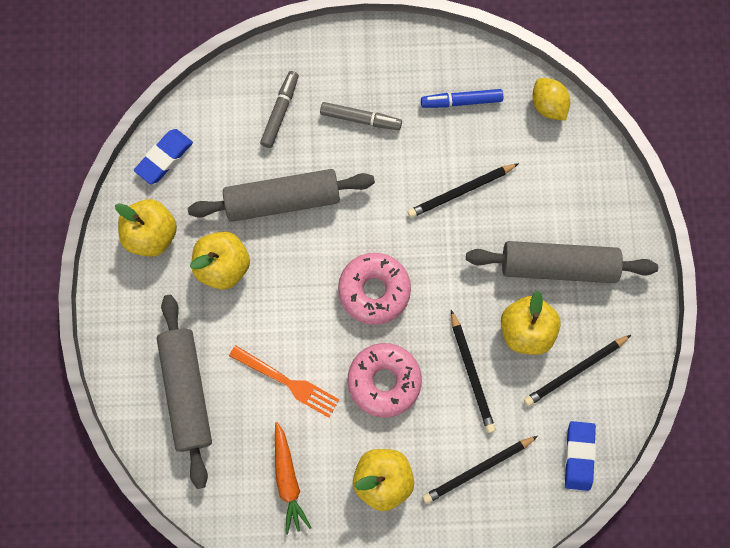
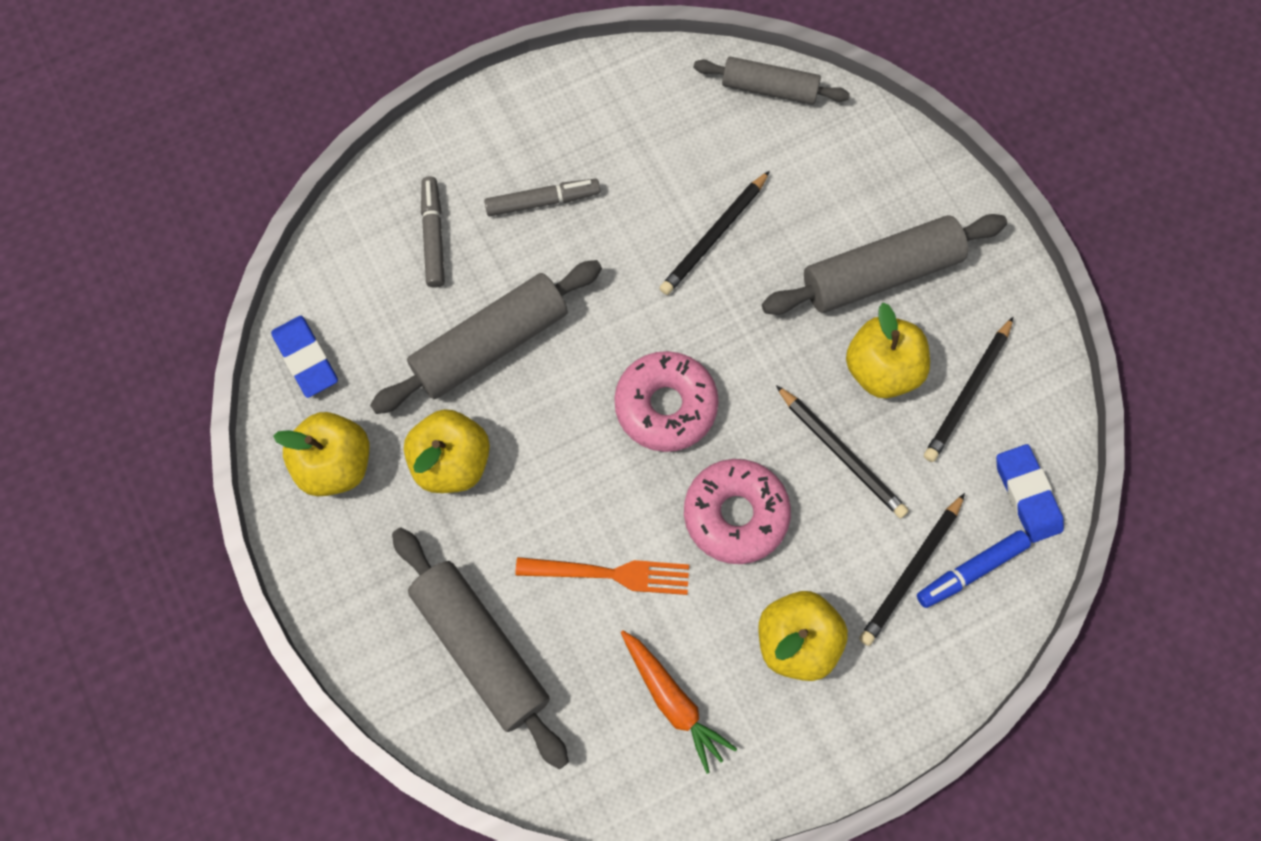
camera: 25 degrees left, 5 degrees down
(164, 158) = (306, 359): blue eraser -> blue eraser turned 45 degrees counterclockwise
(461, 101) = (659, 127): blue marker -> blue marker (970, 571)
(548, 106) = (769, 88): yellow lemon -> grey rolling pin

